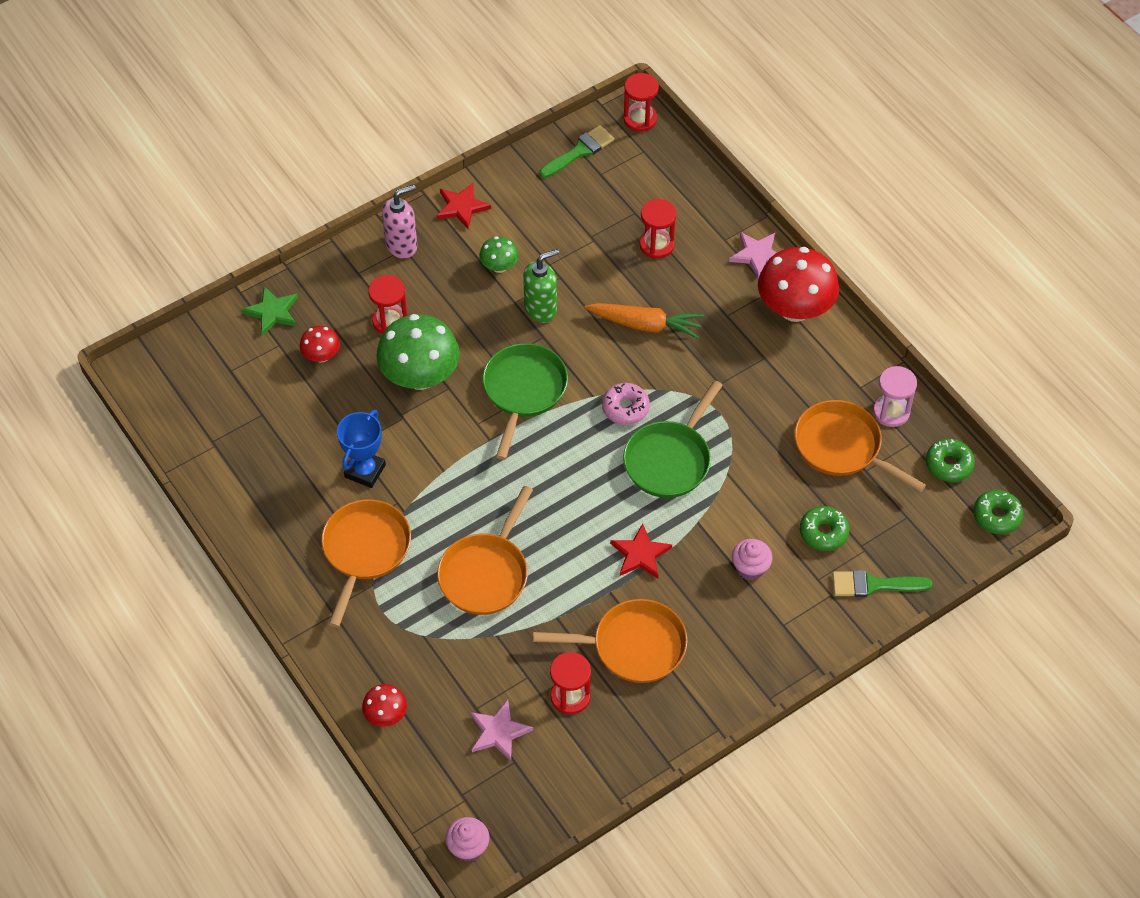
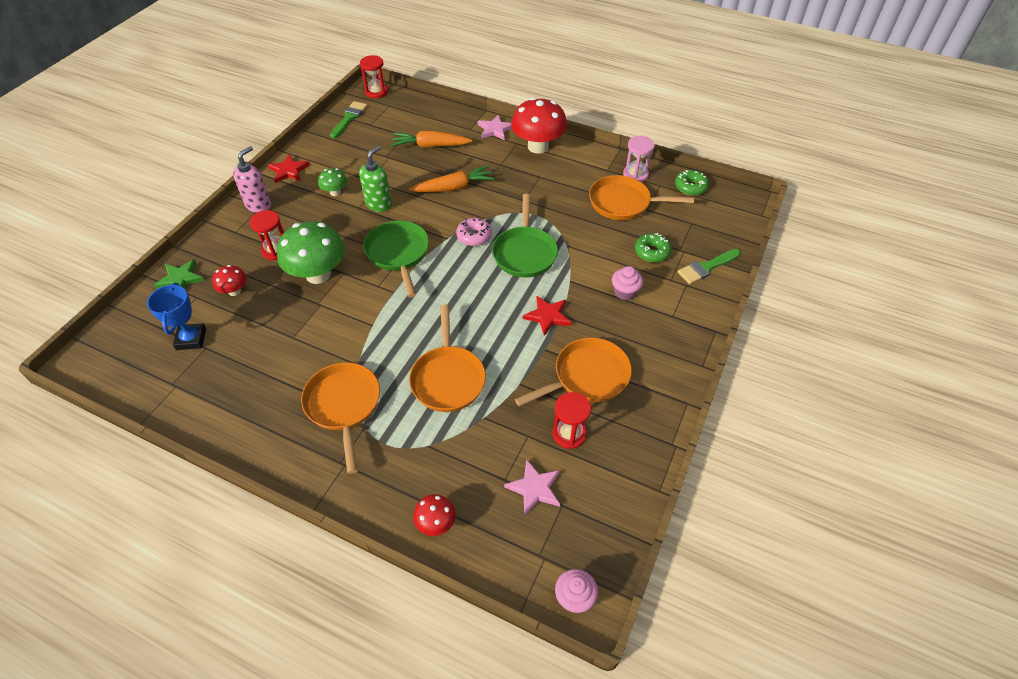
camera: 30 degrees left, 5 degrees down
(365, 471) = (311, 351): blue trophy -> blue trophy (191, 339)
(656, 245) = (430, 146): red hourglass -> orange carrot
(996, 516) = (740, 201): green donut -> none

